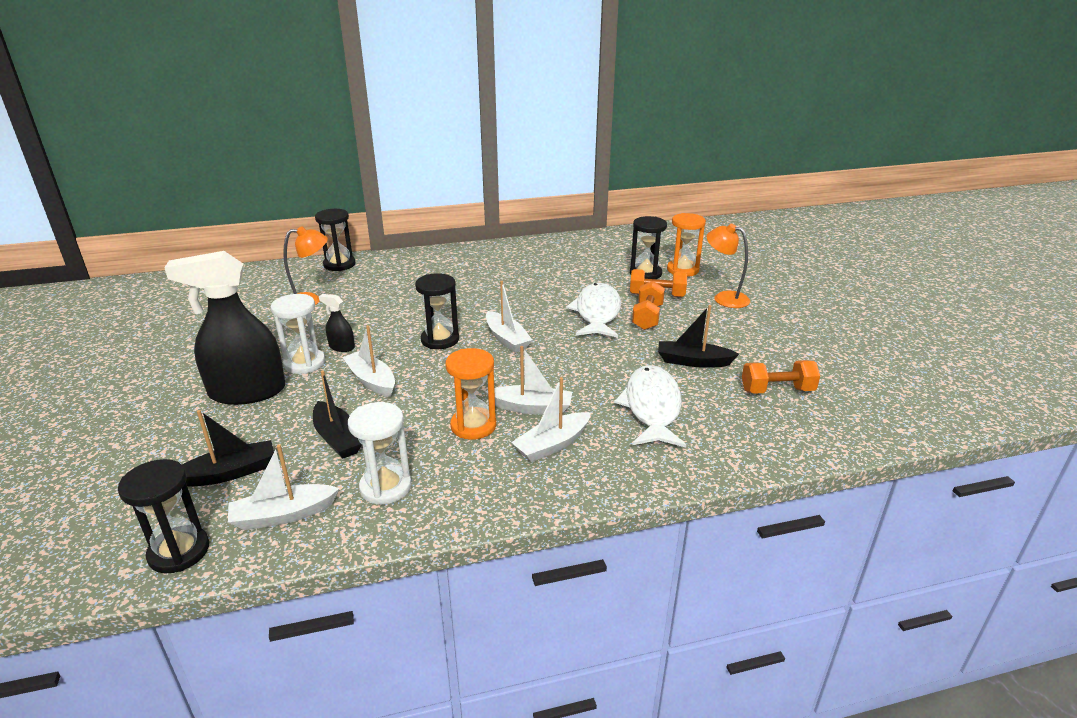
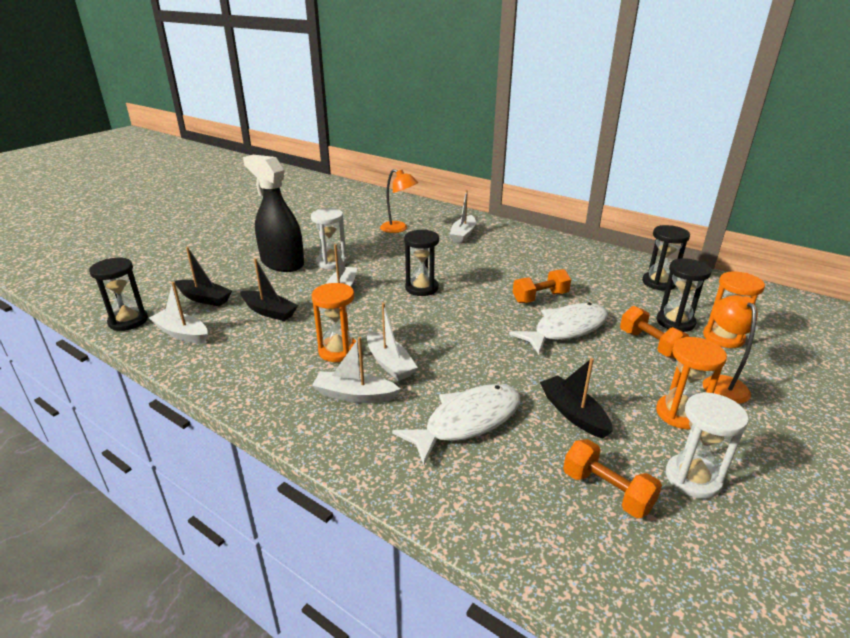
camera: 50 degrees right, 0 degrees up
(337, 438) = (269, 311): black boat -> black boat turned 75 degrees counterclockwise
(339, 264) = (453, 214): black hourglass -> black hourglass (659, 283)
(341, 347) = (364, 263): black spray bottle -> none
(385, 487) = (238, 352): white hourglass -> white hourglass (693, 478)
(507, 339) = (462, 311): white boat -> white boat (463, 234)
(647, 317) = (603, 356): orange dumbbell -> orange dumbbell (540, 297)
(736, 327) = (680, 414): none -> orange hourglass

